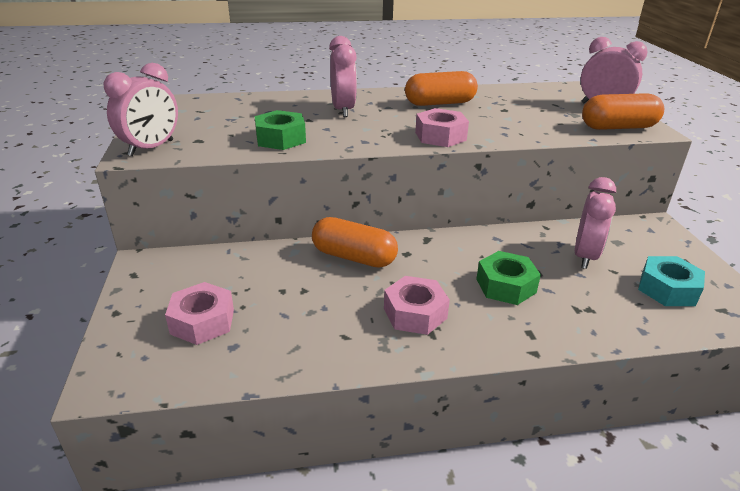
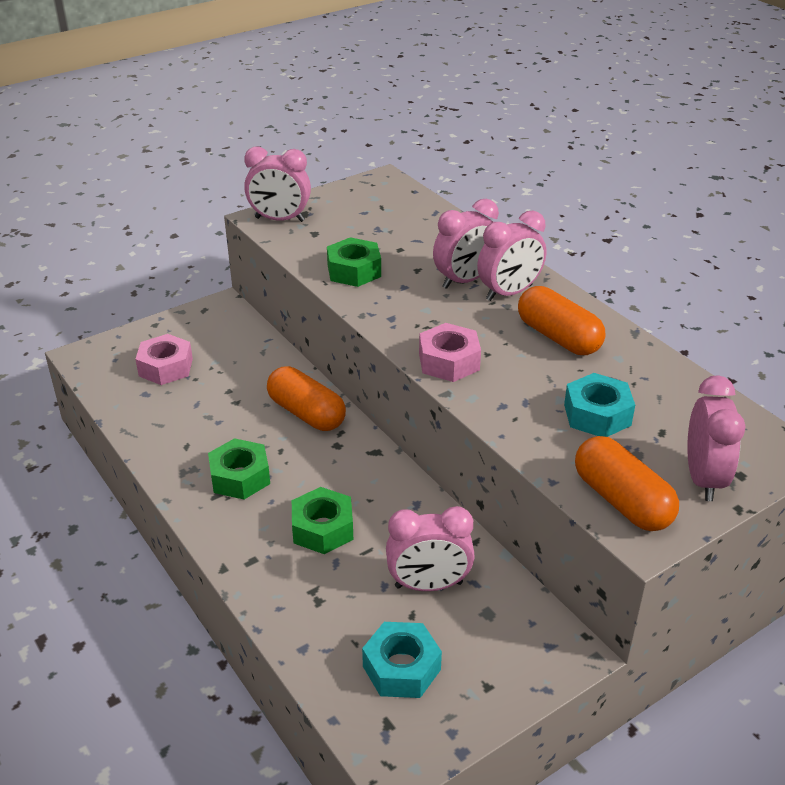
camera: 65 degrees right, 5 degrees up
(354, 257) = (306, 413): orange capsule -> orange capsule turned 45 degrees counterclockwise
(374, 103) = (509, 293): none -> pink clock
(415, 313) = (240, 477): pink nut -> green nut
(530, 113) = (597, 415): none -> turquoise nut

